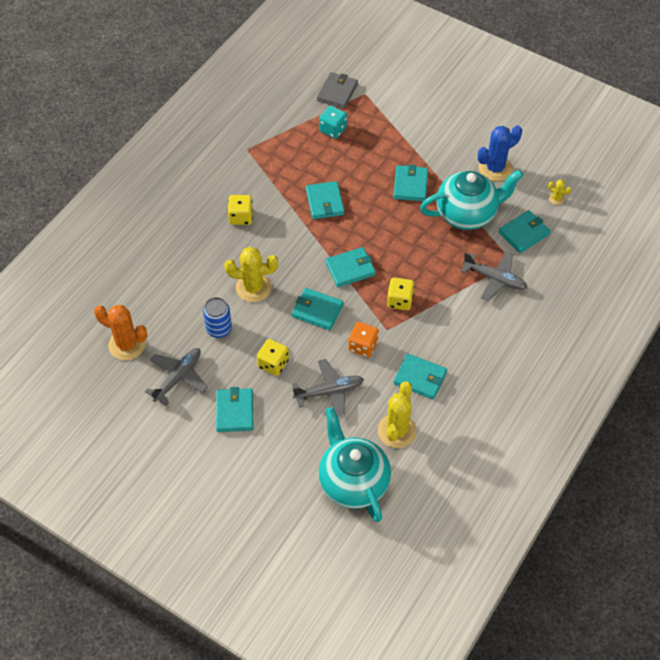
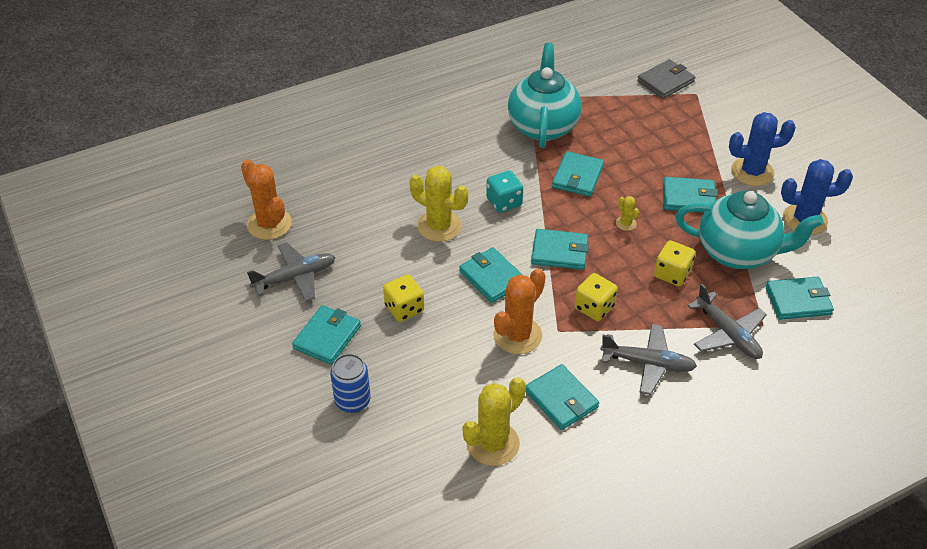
camera: 30 degrees right, 10 degrees down
(219, 329) = (373, 250): blue can -> blue can (352, 401)
(241, 217) = (476, 156): yellow dice -> yellow dice (672, 274)
(329, 392) = (445, 365): grey plane -> grey plane (648, 364)
(333, 129) = (636, 113): turquoise dice -> turquoise dice (504, 202)
(353, 482) = (401, 474): turquoise teapot -> turquoise teapot (543, 126)
(363, 346) = (517, 335): orange dice -> orange cactus
(410, 185) = (688, 198): turquoise wallet -> turquoise wallet turned 60 degrees clockwise
(440, 145) = (752, 172): none -> blue cactus
(556, 198) = (865, 280): yellow cactus -> yellow cactus (626, 223)

